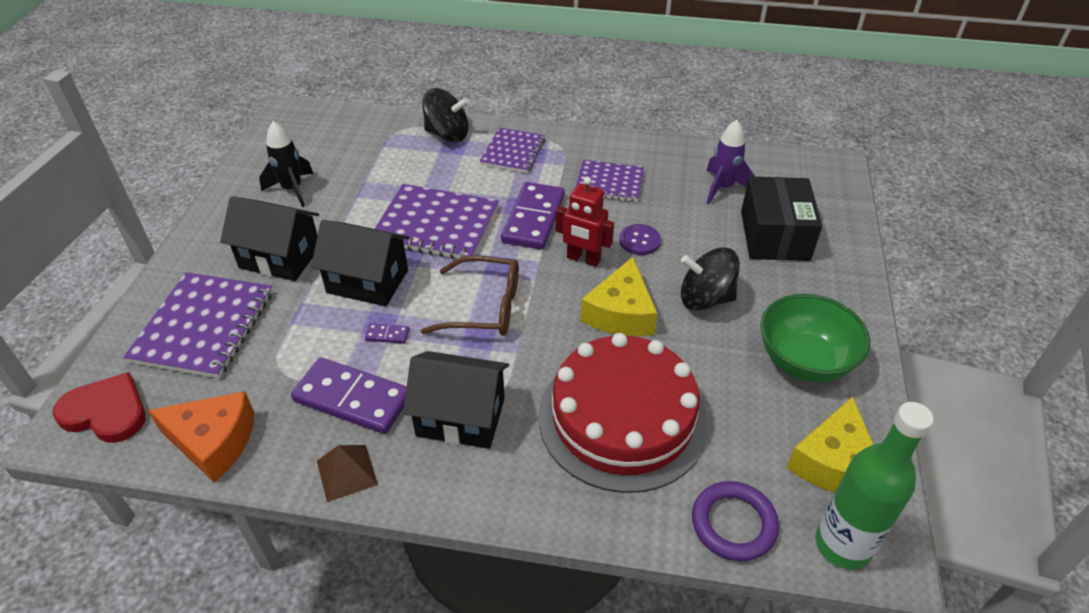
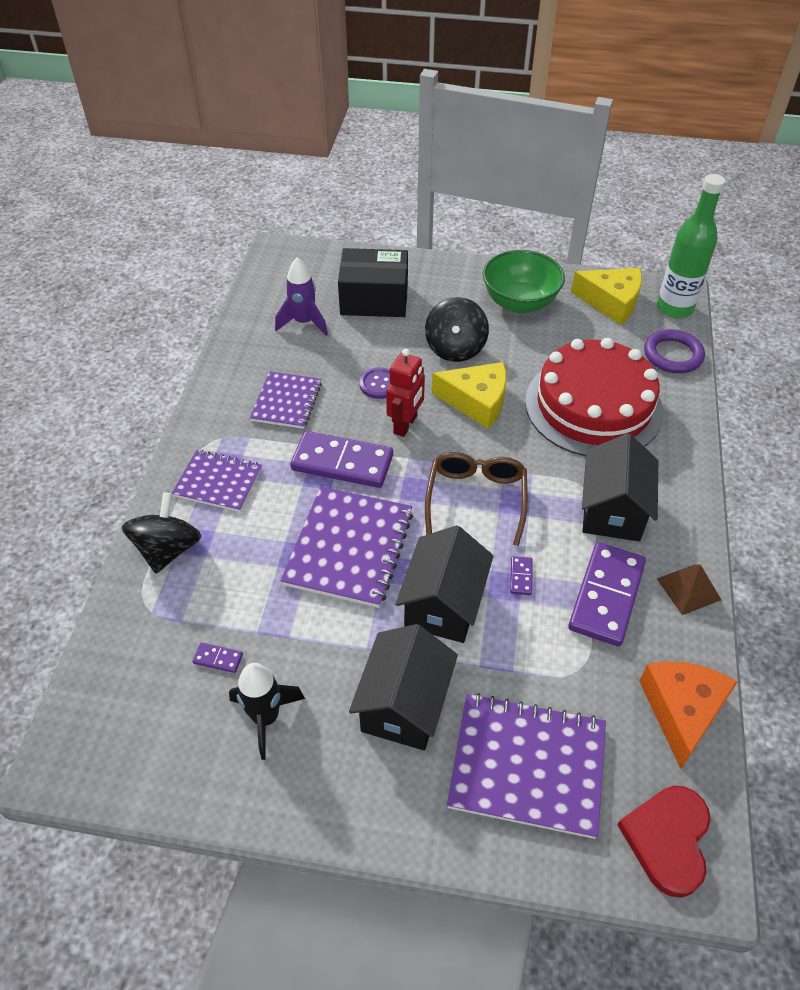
camera: 90 degrees left, 5 degrees up
(346, 165) = (218, 658): none -> purple domino

